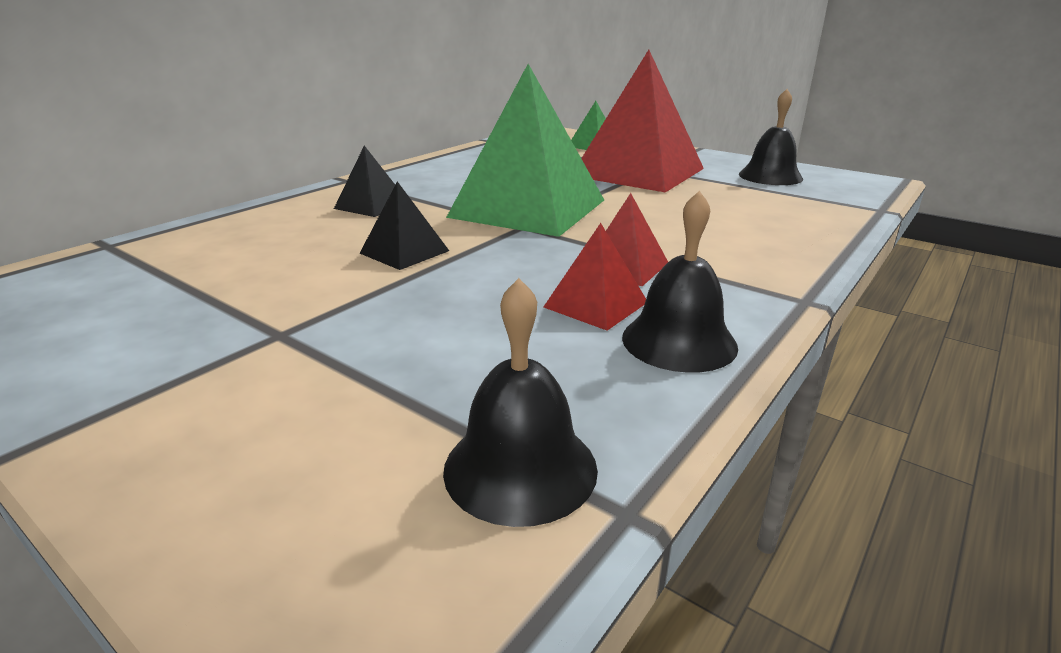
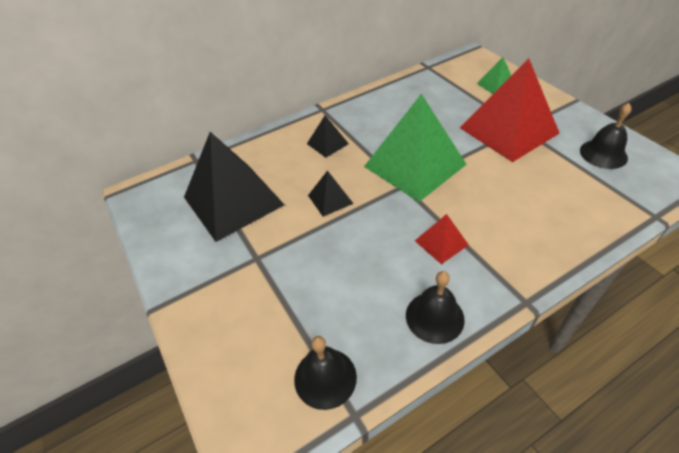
camera: 25 degrees right, 20 degrees up
(204, 277) = (233, 201): none -> black pyramid
(595, 304) = (408, 274): red pyramid -> none

